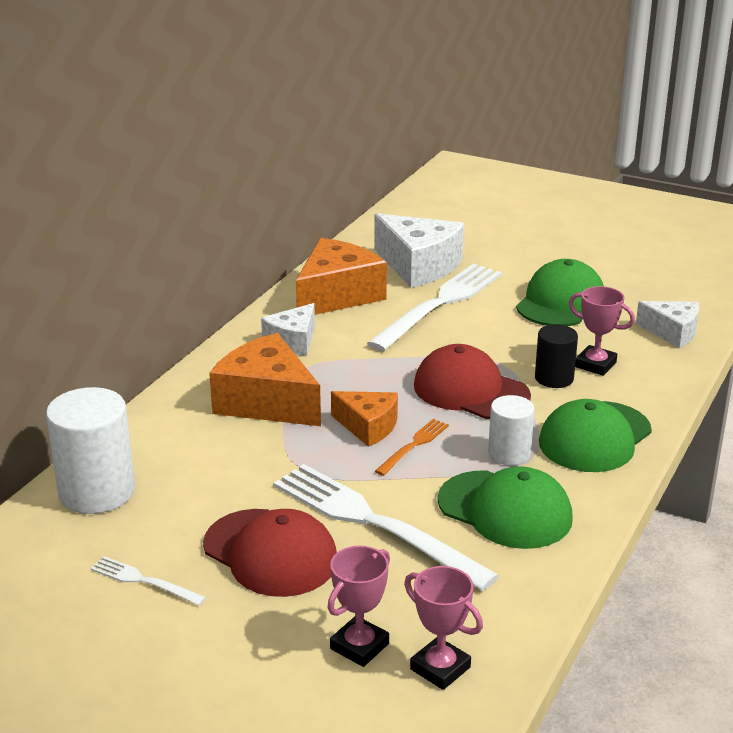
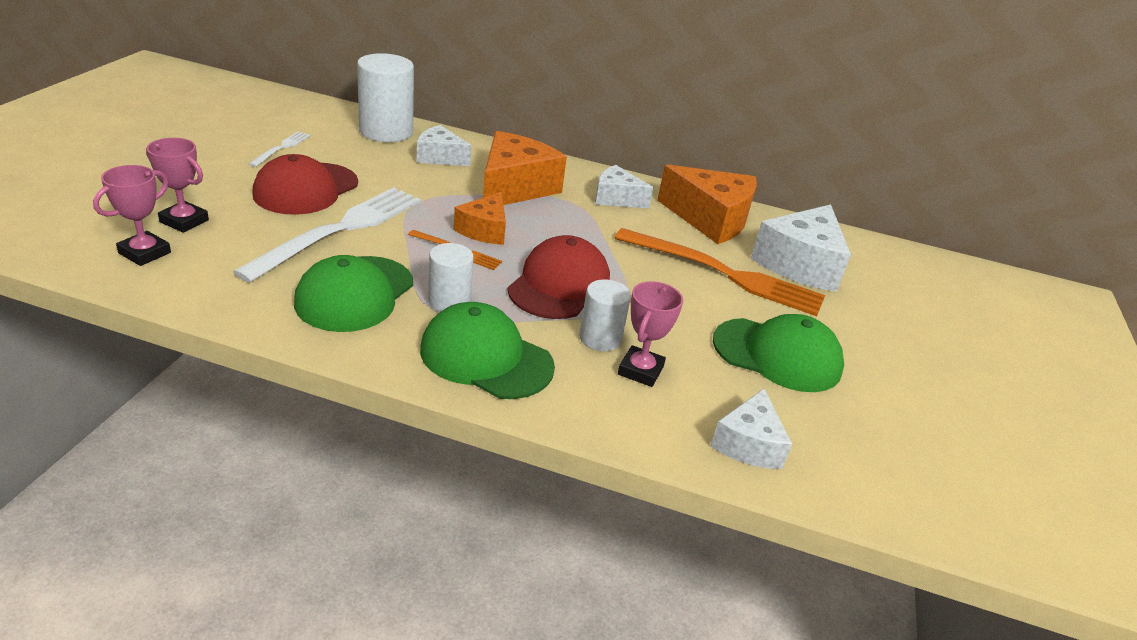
camera: 75 degrees right, 5 degrees up
(182, 450) = (440, 157): none -> white cheese
(440, 304) = (724, 274): white fork -> orange fork
(554, 378) = (600, 338): black cylinder -> white cylinder

